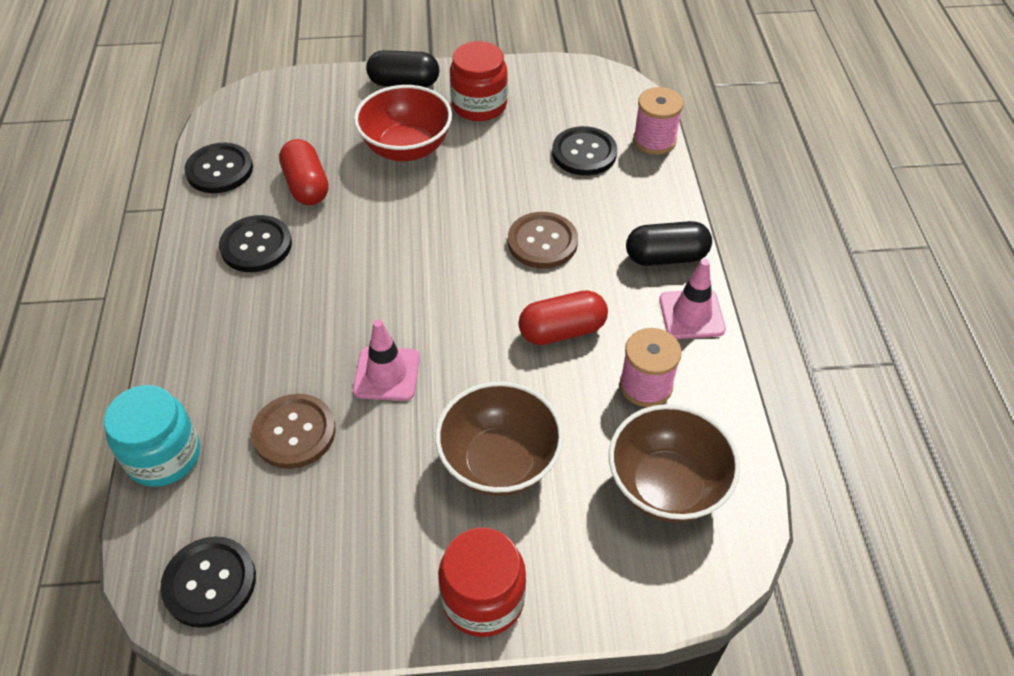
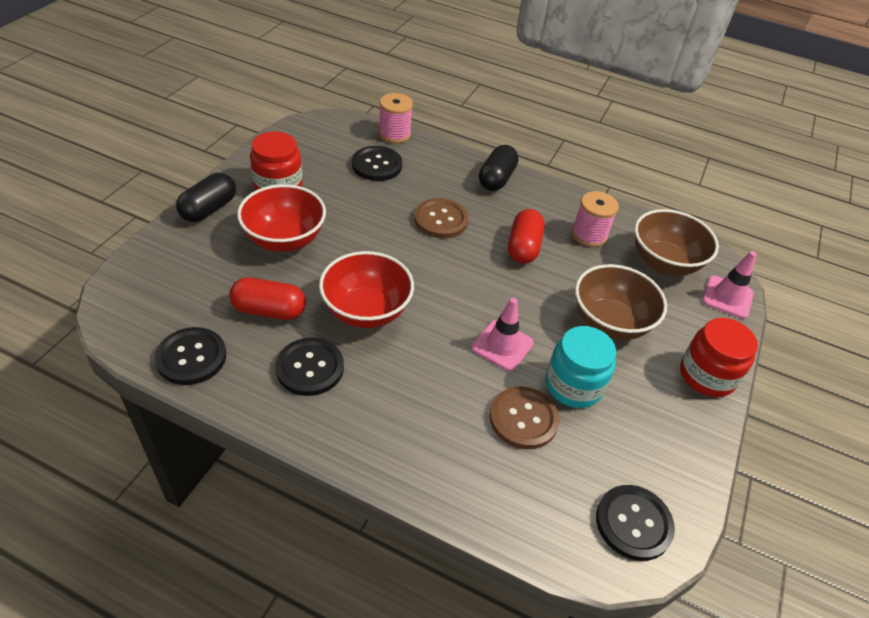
camera: 65 degrees left, 5 degrees down
(164, 456) = (496, 513): turquoise jar -> turquoise jar (573, 385)
(355, 248) = (366, 311): none -> red bowl
(691, 314) = (548, 192): pink traffic cone -> pink traffic cone (727, 297)

